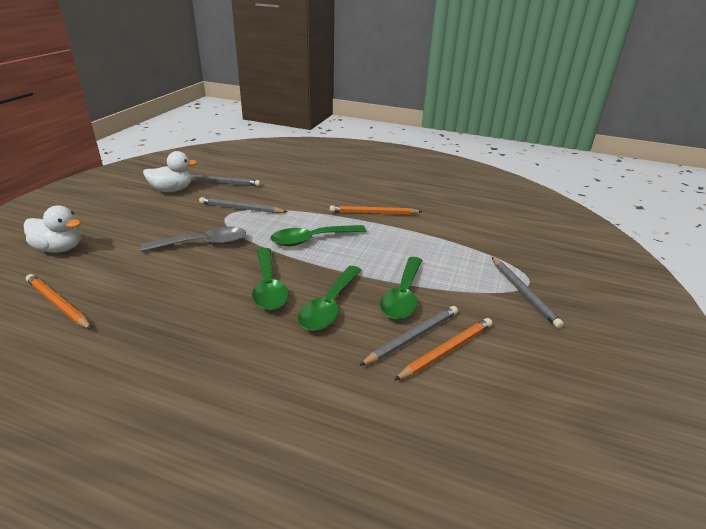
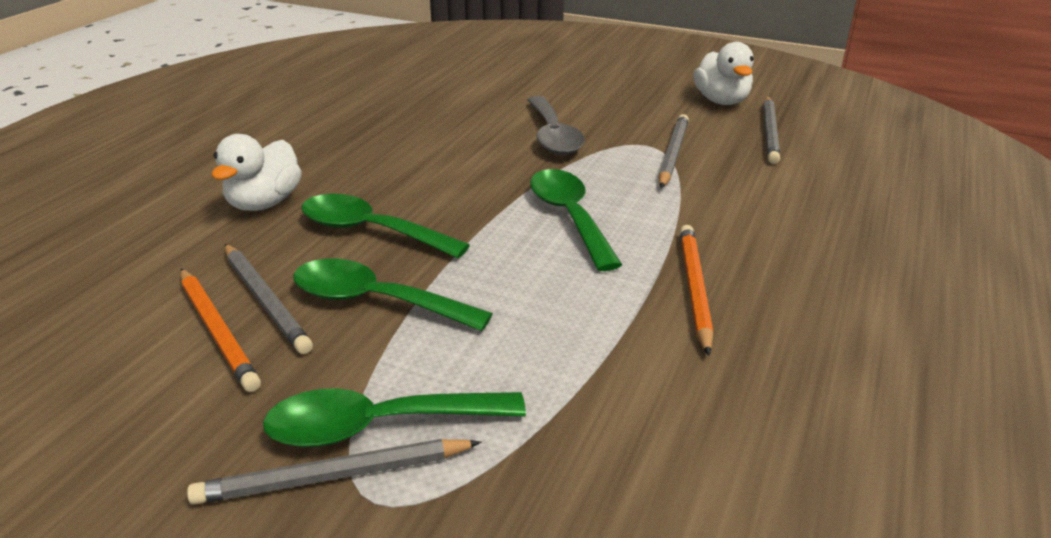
camera: 95 degrees right, 0 degrees up
(58, 304) = (428, 81): orange pencil -> none
(59, 248) = (539, 65): white duck -> white duck (264, 203)
(268, 287) = (433, 185): green spoon -> green spoon (378, 426)

